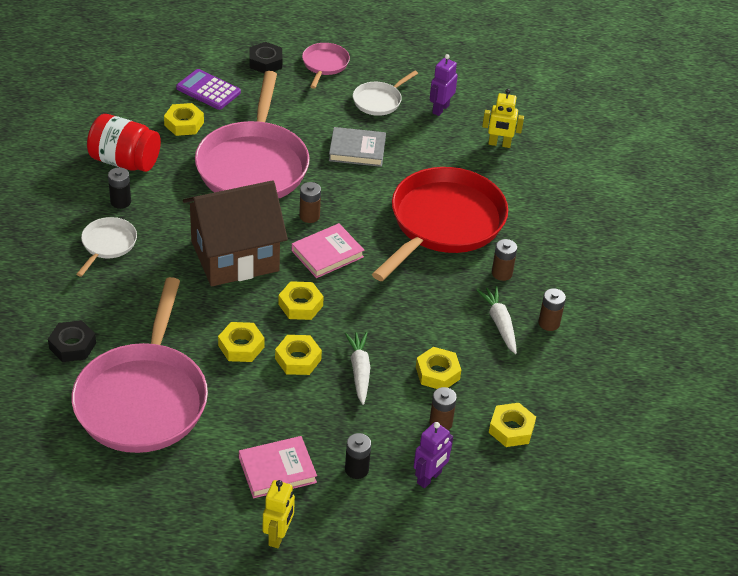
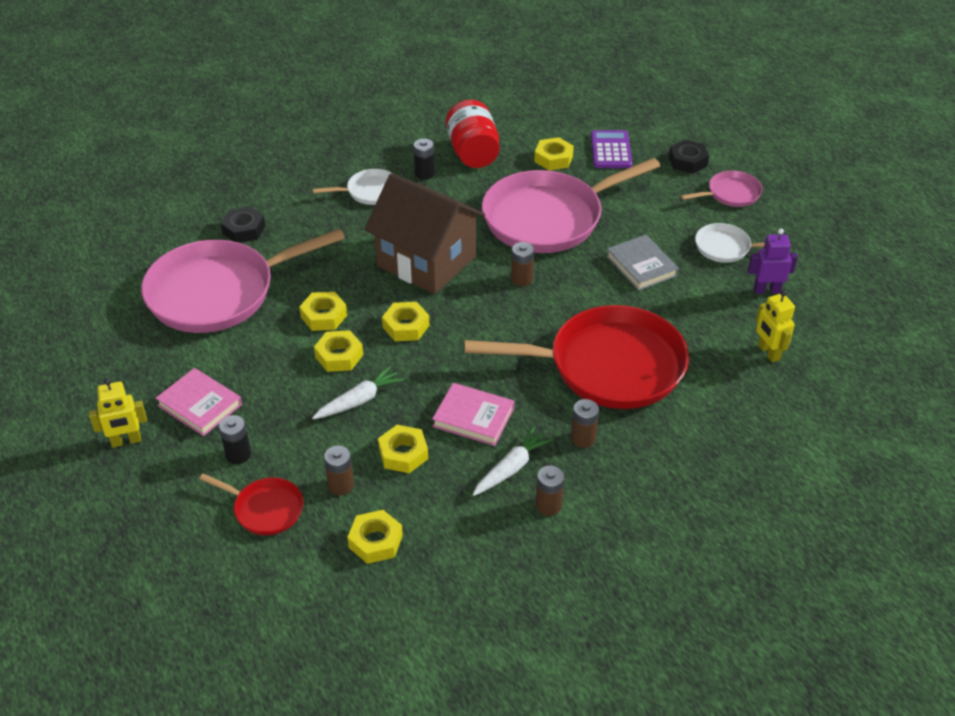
camera: 60 degrees right, 0 degrees up
(327, 254) = (486, 312): pink book -> pink book (473, 417)
(429, 478) = (265, 509): purple robot -> red pan

